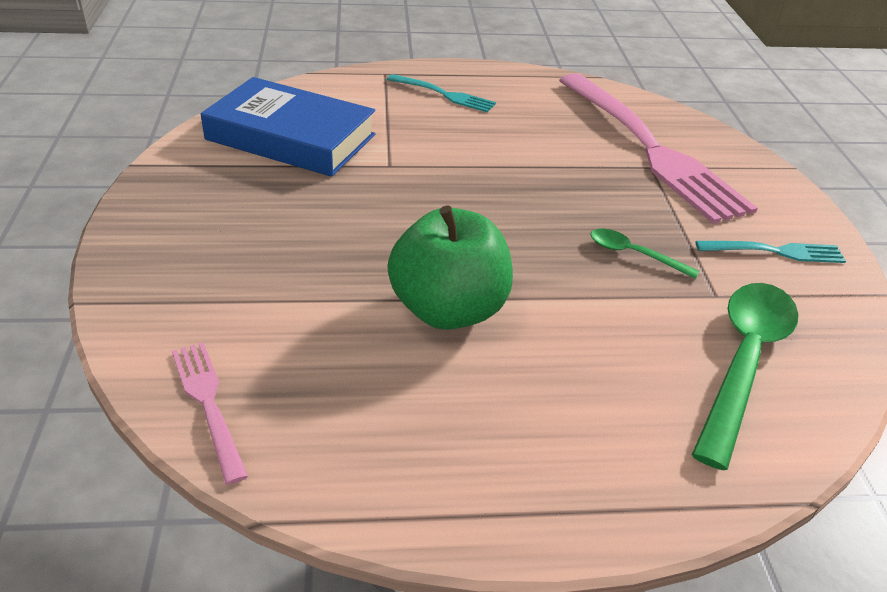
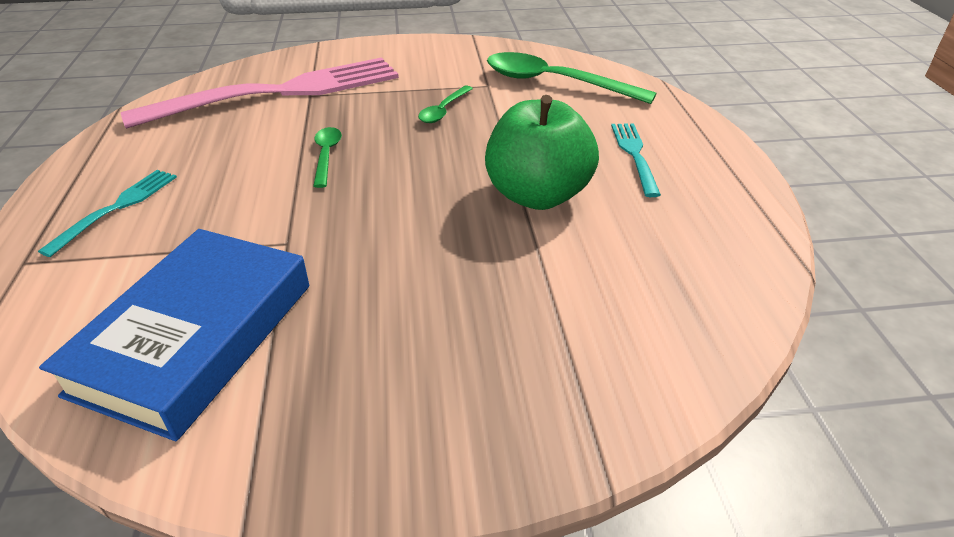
camera: 90 degrees left, 0 degrees up
(208, 404) = (715, 325): pink fork -> none
(525, 179) = (326, 155): none -> green spoon
(775, 252) = (432, 60): turquoise fork -> turquoise fork (634, 155)

